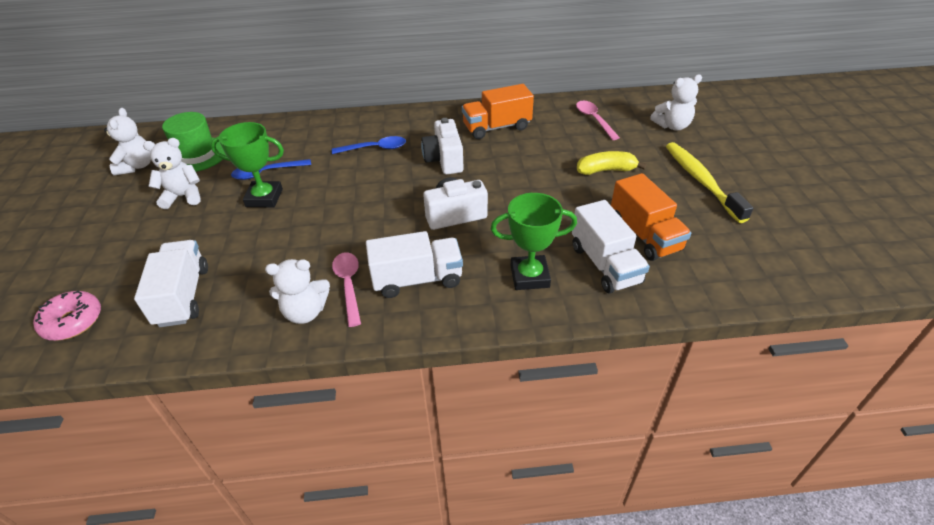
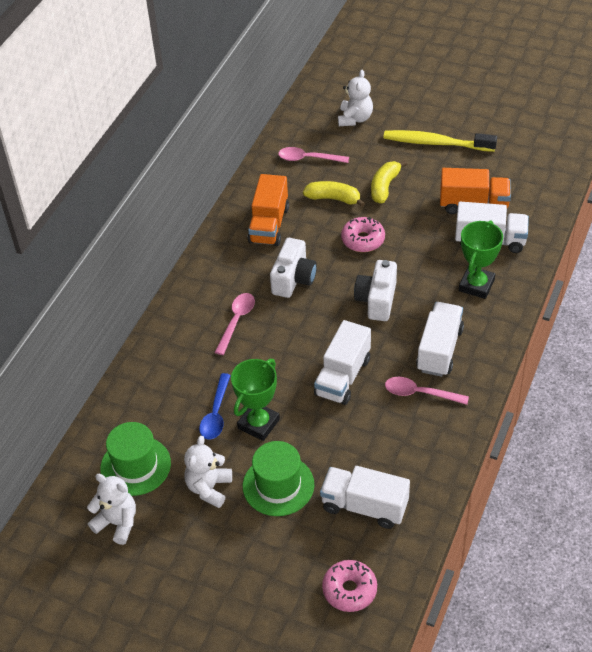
camera: 60 degrees left, 5 degrees up
(196, 232) = (278, 485): none -> green hat
(305, 312) = (434, 428): white teddy bear -> none
(343, 226) = (343, 377): none -> white truck
(375, 148) = (236, 321): blue spoon -> pink spoon
(444, 160) = (293, 279): white camera -> white camera turned 90 degrees counterclockwise
(525, 181) = (363, 240): none -> pink donut
(560, 148) = (333, 198): none -> yellow banana

